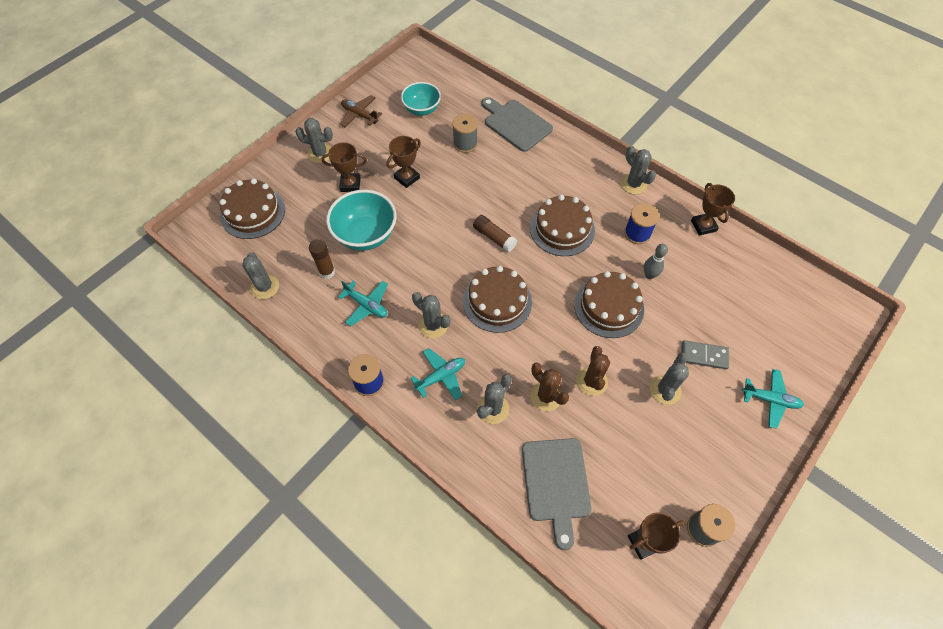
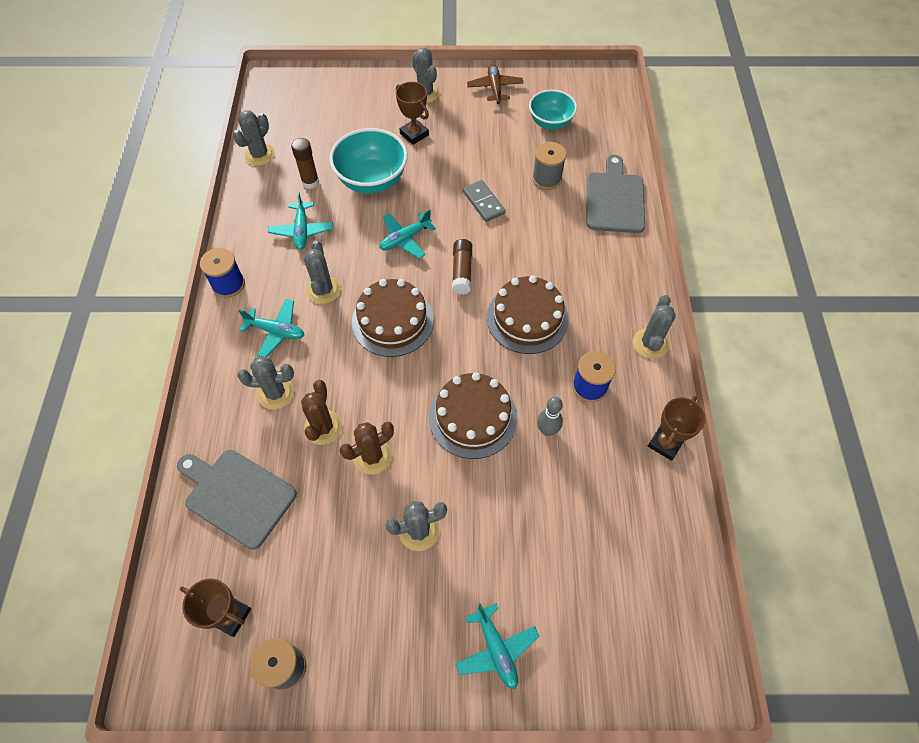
camera: 50 degrees right, 0 degrees up
(253, 212) = (323, 97): brown cake -> none
(407, 178) = (462, 165): brown trophy -> none
(436, 250) = (405, 239): none -> turquoise plane
(556, 483) = (237, 495): grey cutting board -> grey cutting board turned 75 degrees clockwise
(704, 355) = (494, 544): grey domino -> grey domino (483, 202)

